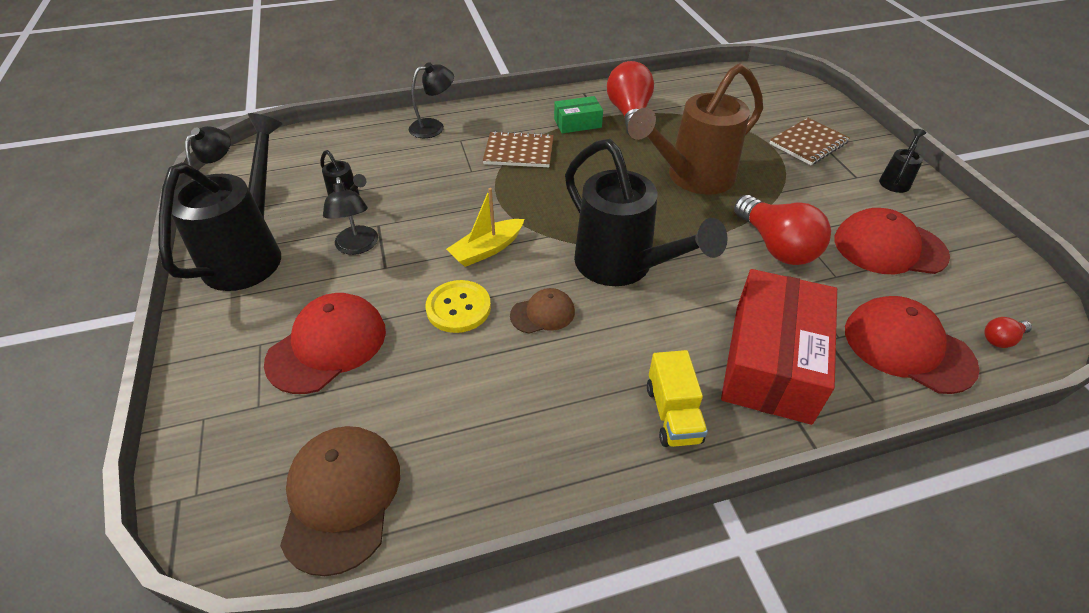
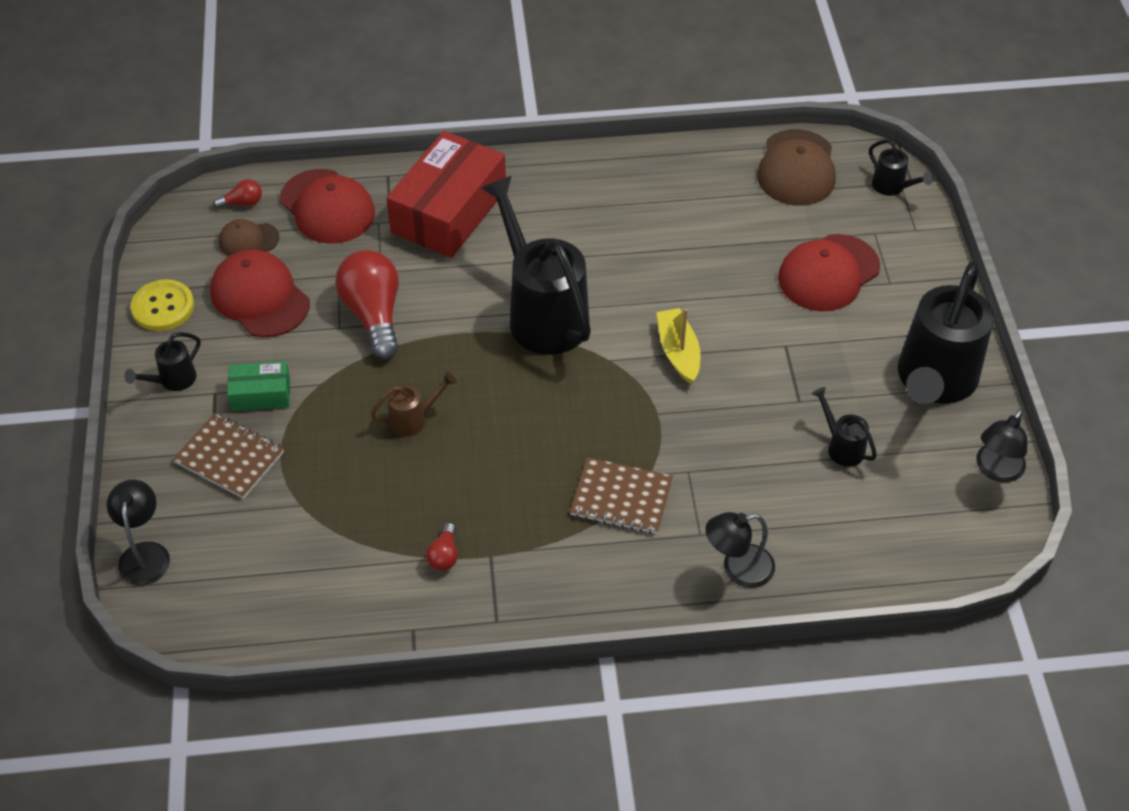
camera: 170 degrees left, 5 degrees up
(210, 484) = (892, 187): none -> black watering can
(357, 247) = (818, 374): black lamp -> black lamp (145, 554)
(458, 308) = (711, 292): yellow button -> yellow button (163, 307)
(487, 249) = (678, 352): yellow boat -> yellow boat turned 75 degrees counterclockwise
(543, 313) = (632, 276): brown cap -> brown cap (248, 240)
(577, 123) = (526, 546): green box -> green box (261, 394)
(629, 114) = (444, 555): red light bulb -> red light bulb, size x0.45
(673, 414) = (547, 186): yellow truck -> none
(692, 178) = (413, 419): brown watering can -> brown watering can, size x0.44
(808, 143) = (229, 457): brown notebook -> brown notebook turned 60 degrees clockwise
(889, 247) = (260, 297): red cap -> red cap turned 150 degrees counterclockwise

